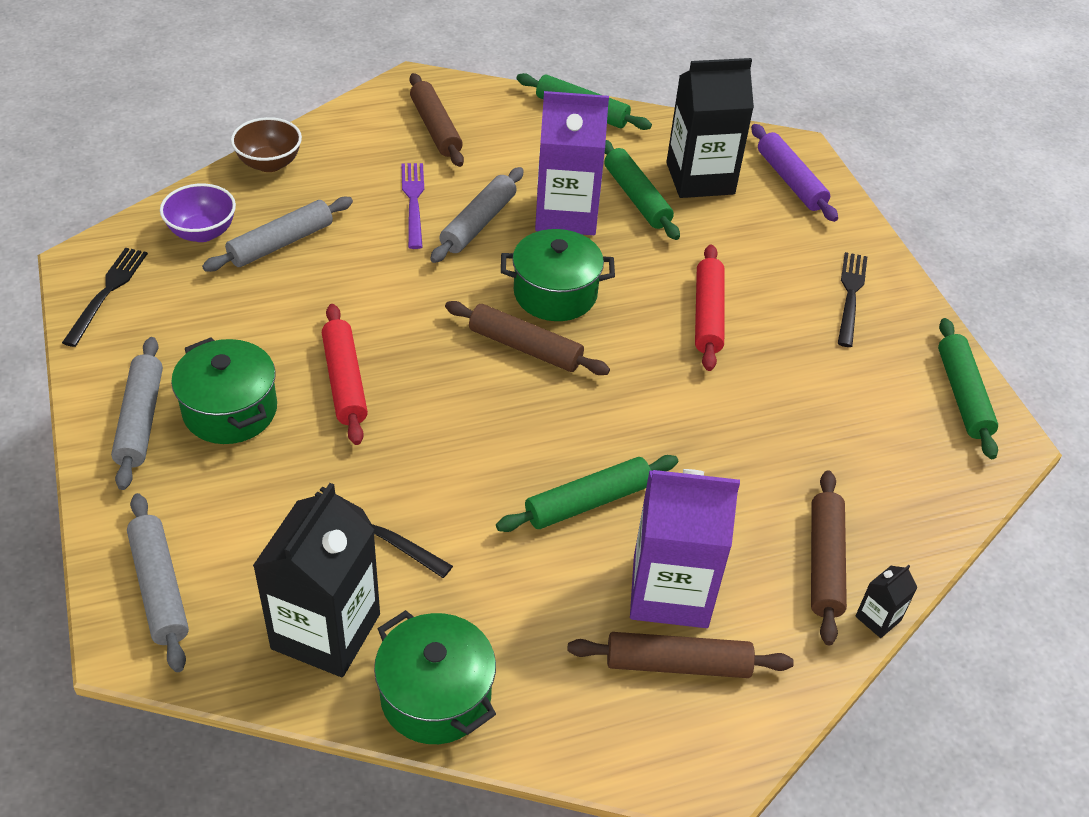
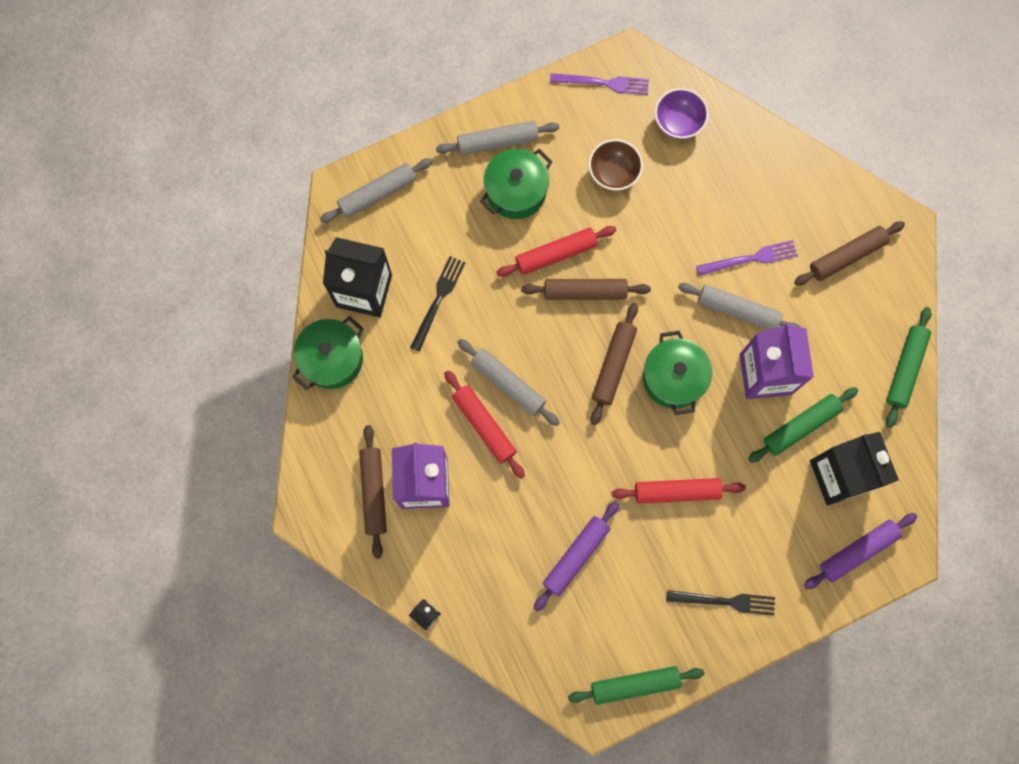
camera: 85 degrees right, 30 degrees up
(107, 293) = (603, 83): black fork -> purple fork
(269, 163) = (767, 145): brown bowl -> brown bowl (613, 173)
(281, 243) = (680, 178): grey rolling pin -> grey rolling pin (508, 384)
(588, 502) = (484, 425): green rolling pin -> red rolling pin
(790, 428) = (575, 556): none -> purple rolling pin
(824, 563) = (463, 580): brown rolling pin -> brown rolling pin (585, 292)

